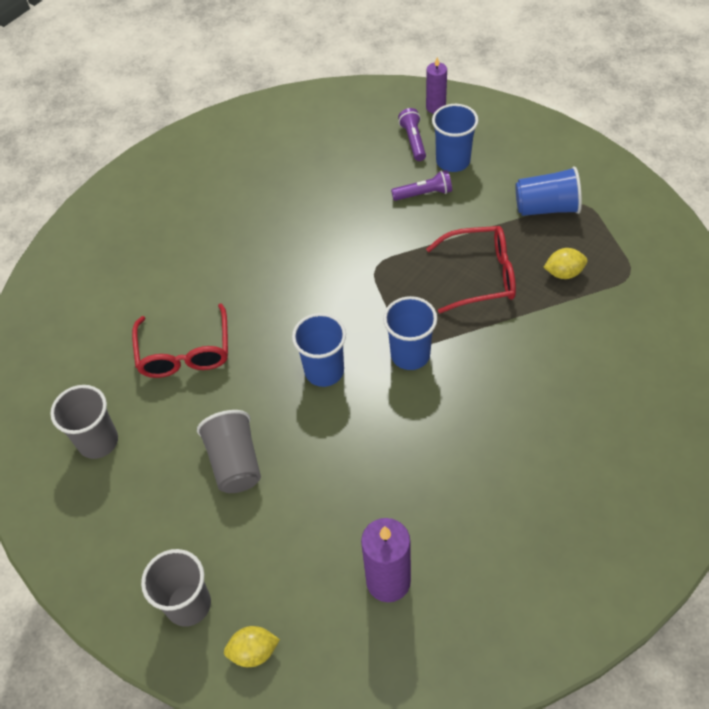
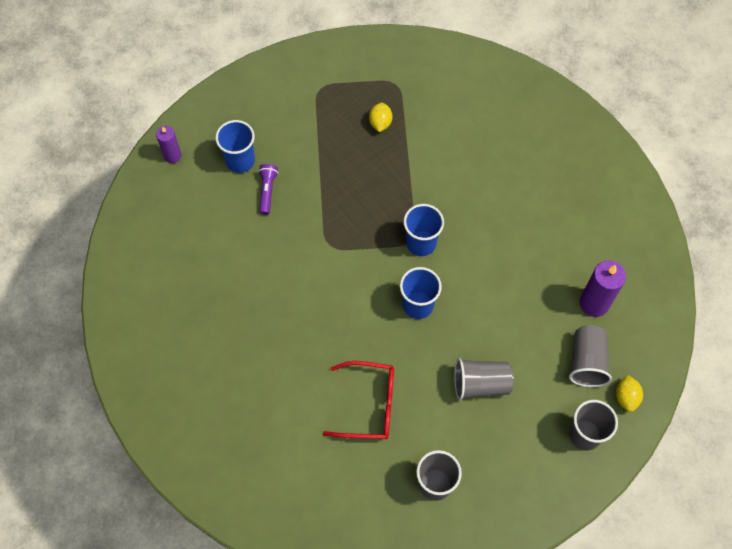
camera: 80 degrees left, 10 degrees up
(295, 587) = (587, 362): none -> grey cup
(413, 141) = (205, 183): purple flashlight -> none
(481, 276) = (364, 176): red glasses -> none
(546, 207) = (314, 113): blue cup -> none

